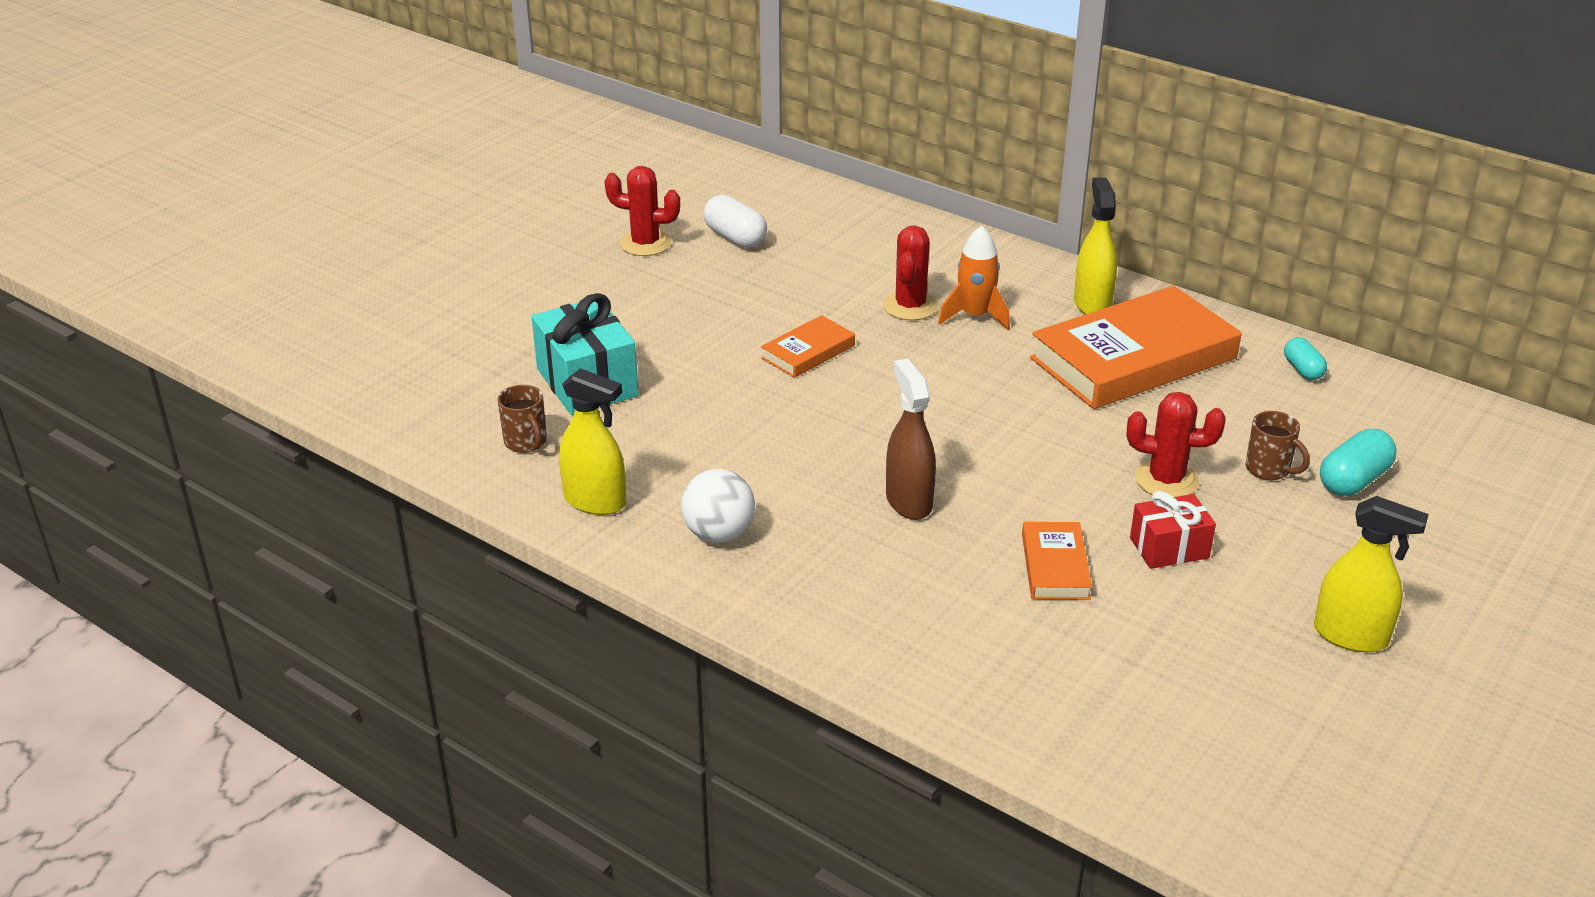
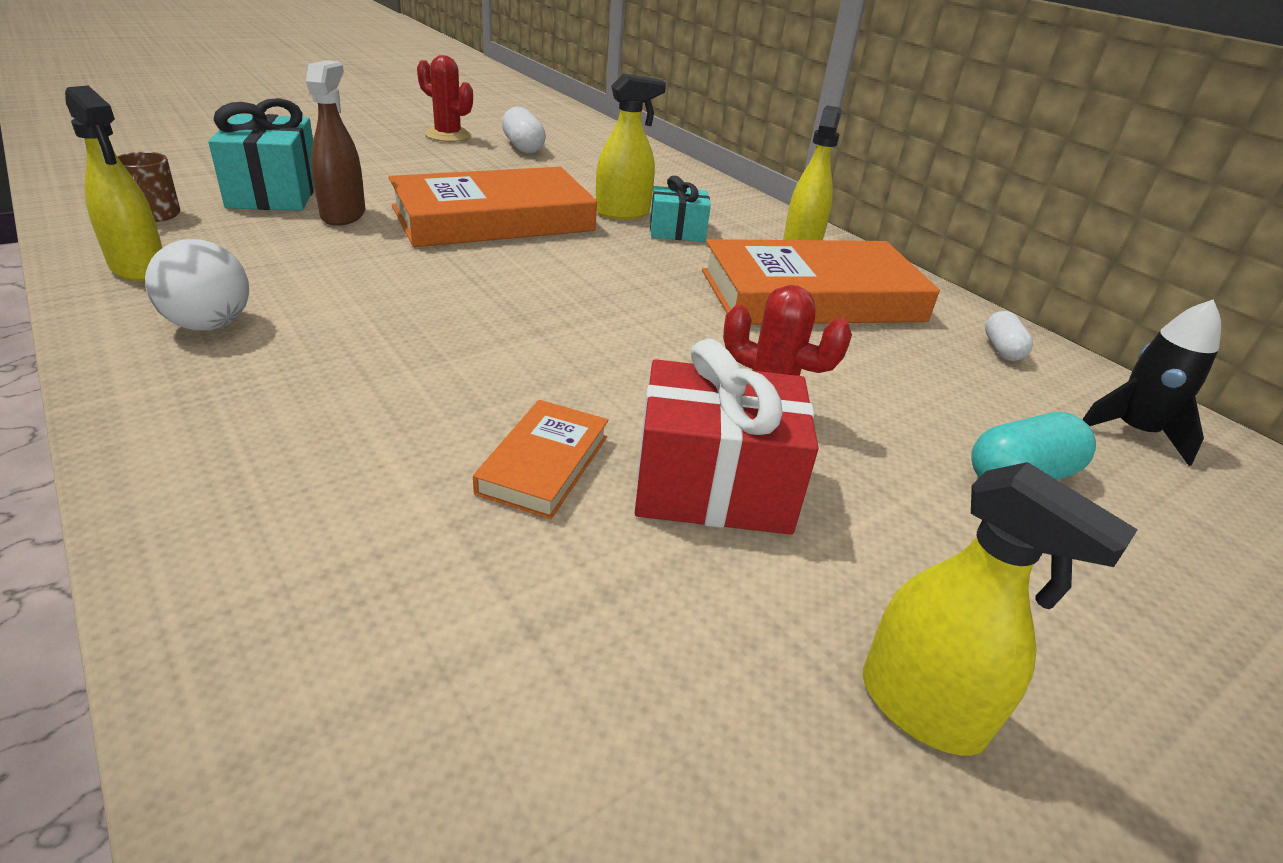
camera: 15 degrees right, 0 degrees up
(808, 352) = (493, 219): orange book -> orange book, size x2.13
(908, 501) = (445, 350): brown spray bottle -> brown spray bottle (343, 215)
(910, 306) = (623, 213): red cactus -> yellow spray bottle
(975, 316) = (677, 231): orange rocket -> turquoise gift
(1169, 548) = (713, 486): red gift -> red gift, size x1.65
(1269, 469) = (908, 434): brown mug -> none
(1302, 370) = (1002, 349): turquoise capsule -> white capsule
(1417, 420) = (1134, 432): none -> black rocket

